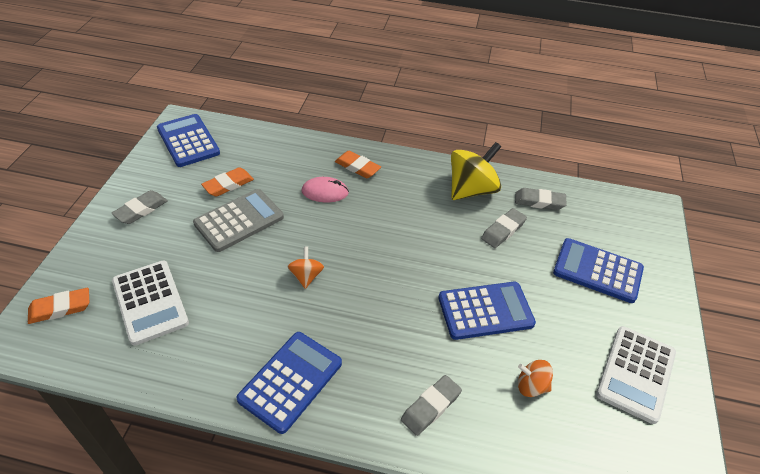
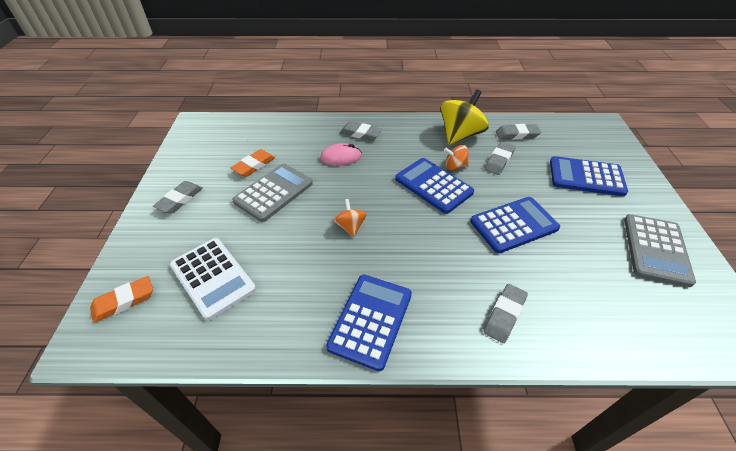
camera: 10 degrees left, 0 degrees up
(188, 141) = (206, 137): blue calculator -> blue calculator (433, 186)
(357, 167) = (361, 134): orange eraser -> grey eraser
(531, 386) = (579, 278): orange spinning top -> orange spinning top (455, 166)
(636, 374) = (656, 249): white calculator -> grey calculator

